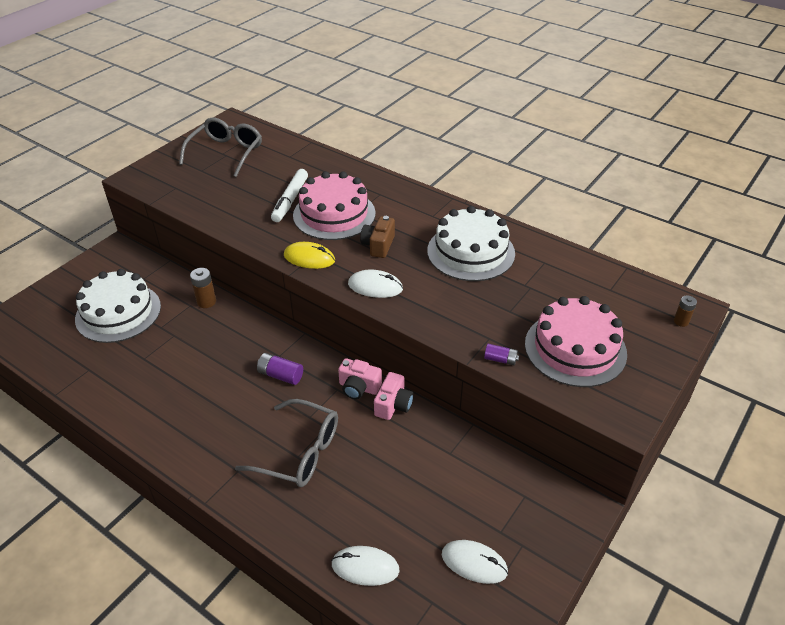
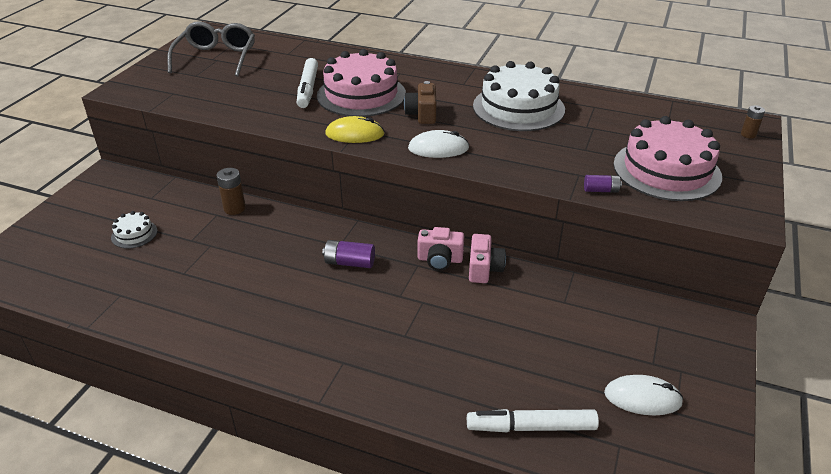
camera: 15 degrees left, 5 degrees down
(118, 312) = (134, 234): white cake -> white cake, size x0.46
(300, 452) = (405, 331): grey glasses -> none
(365, 567) = (531, 427): white mouse -> white marker

